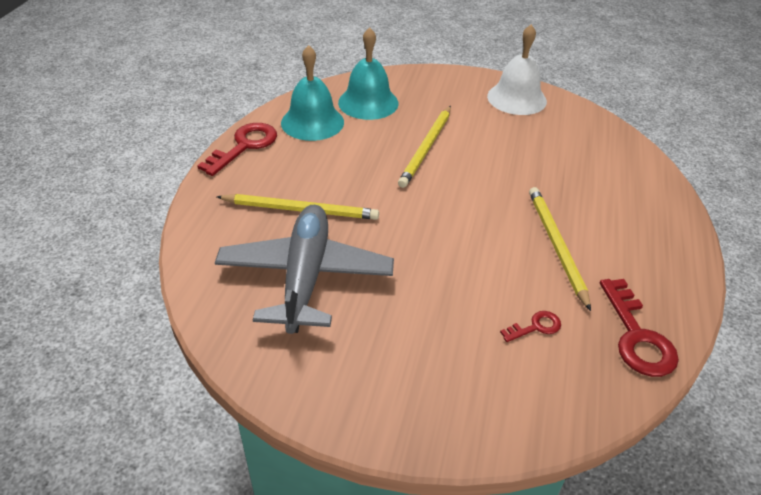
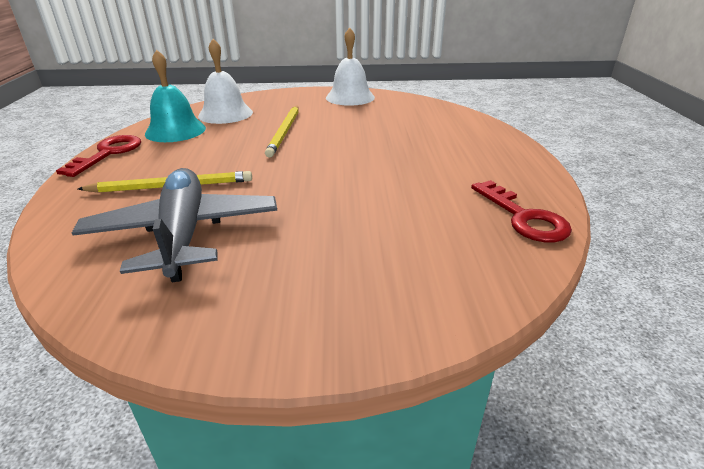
camera: 15 degrees left, 10 degrees down
(368, 102) = (225, 114): turquoise bell -> white bell
(535, 327) = (430, 228): red key -> none
(556, 246) = (422, 172): yellow pencil -> none

